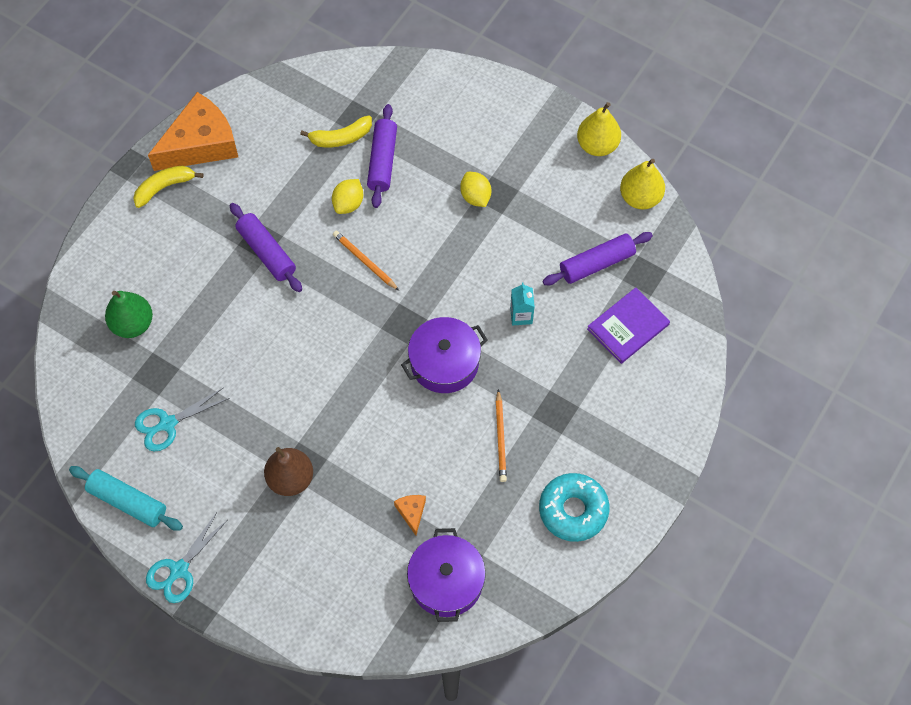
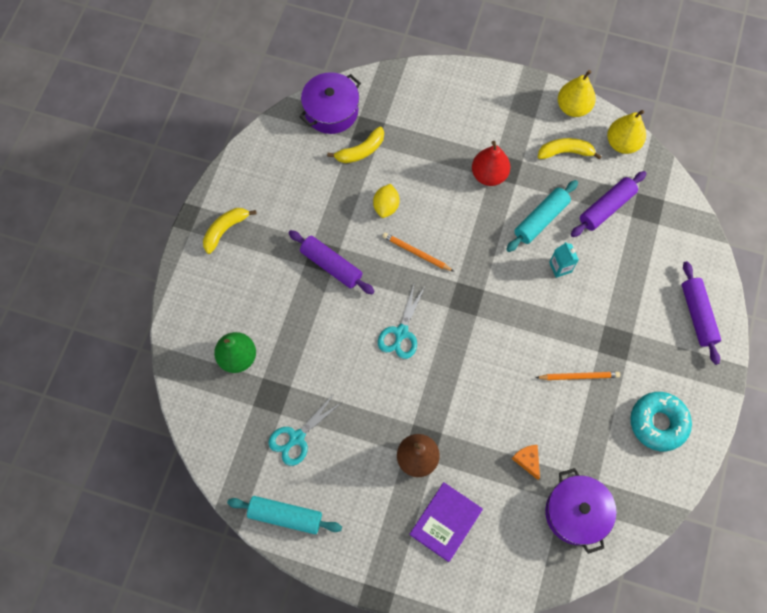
camera: 15 degrees left, 5 degrees up
(179, 570) = (349, 565): turquoise scissors -> turquoise scissors (401, 333)
(200, 143) = (243, 184): orange cheese -> none
(382, 161) = (402, 162): purple rolling pin -> purple rolling pin (697, 315)
(444, 363) = (511, 324): purple pot -> purple pot (331, 111)
(475, 197) = (489, 175): yellow lemon -> red pear
(500, 438) = (578, 376): orange pencil -> orange pencil turned 75 degrees counterclockwise
(517, 259) = (541, 219): none -> turquoise rolling pin
(571, 192) = (565, 152): none -> yellow banana
(628, 327) = (649, 255): purple book -> purple book (446, 522)

